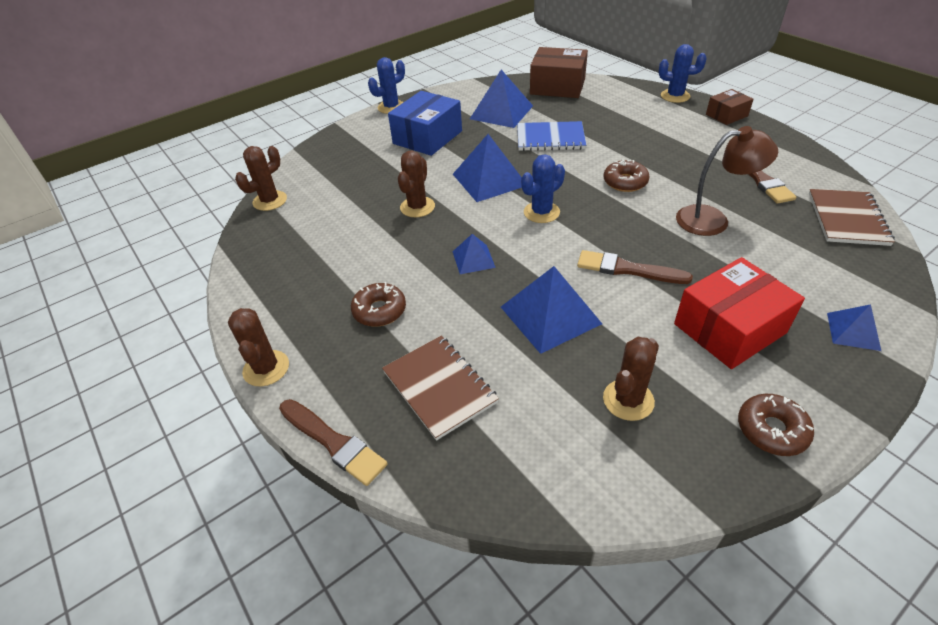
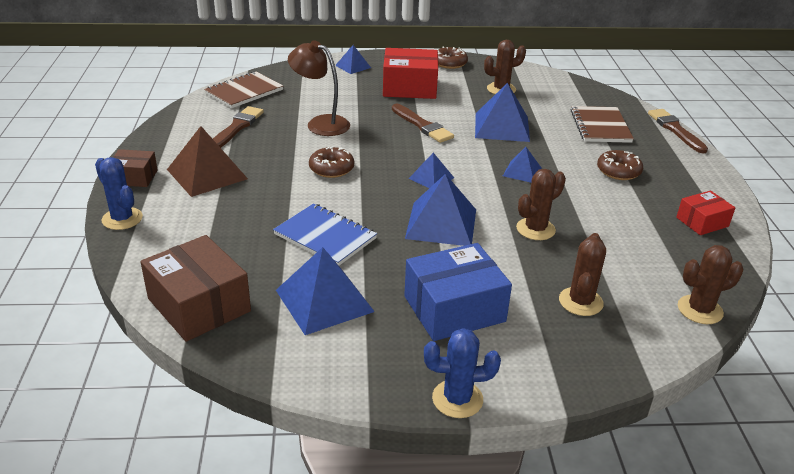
camera: 150 degrees left, 10 degrees down
(266, 368) = (715, 173): brown cactus -> brown cactus (580, 302)
(275, 282) = (702, 222): none -> red box
(541, 212) = (431, 178): blue cactus -> blue pyramid
(693, 137) = (207, 174): none -> brown pyramid

